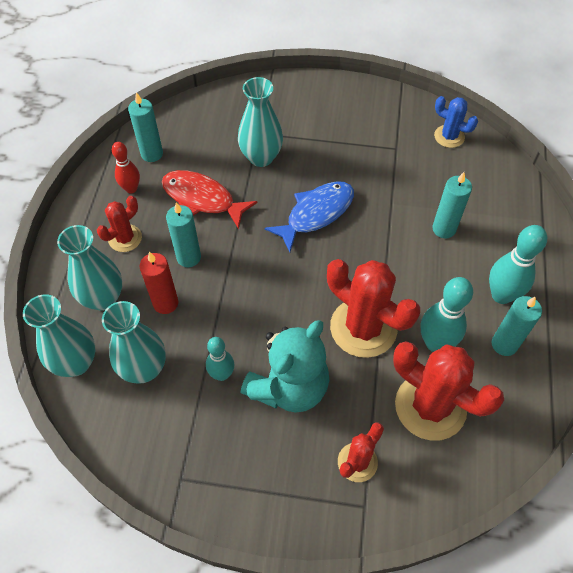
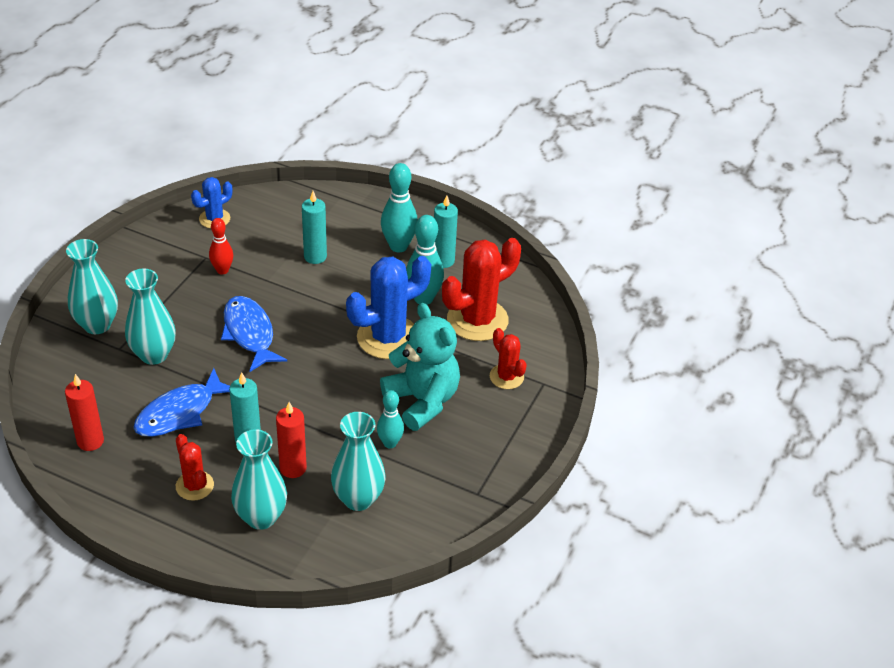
camera: 75 degrees left, 15 degrees down
(76, 362) = (326, 551): turquoise vase -> turquoise vase (97, 325)
(131, 188) = (129, 468): red bowling pin -> red bowling pin (222, 270)
(152, 154) = (90, 441): turquoise candle -> red candle
(202, 199) = (180, 412): red fish -> blue fish
(363, 327) = (388, 337): red cactus -> blue cactus

